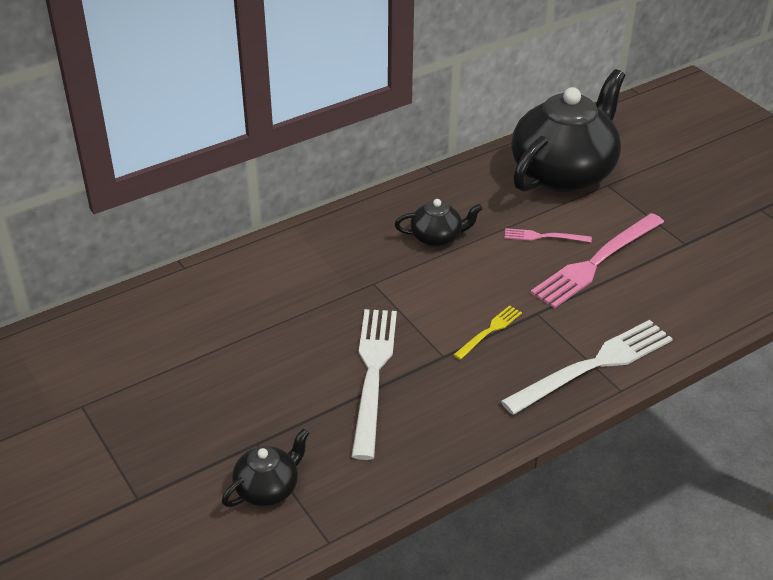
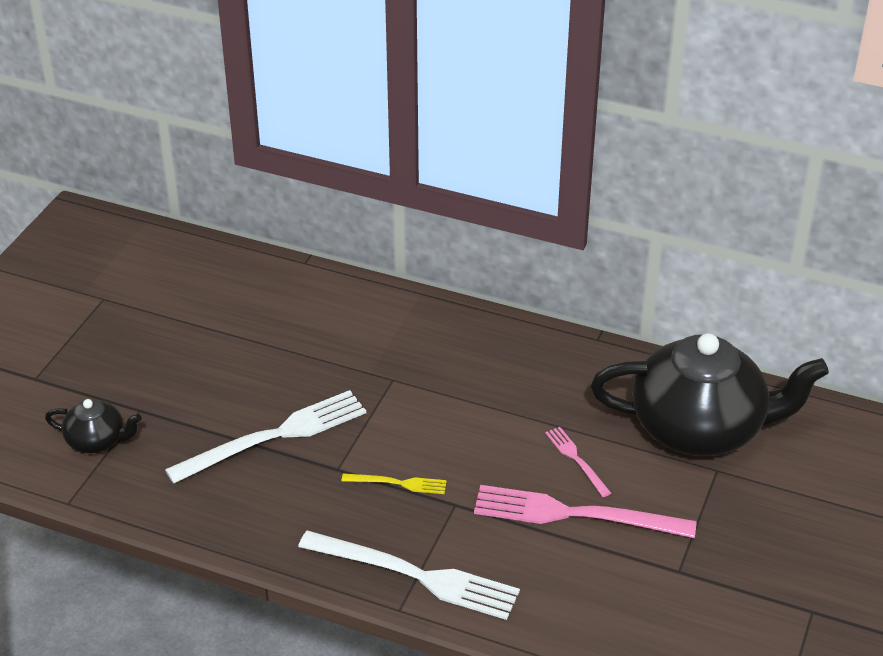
camera: 55 degrees right, 0 degrees up
(437, 237) = (498, 388): black teapot -> none

